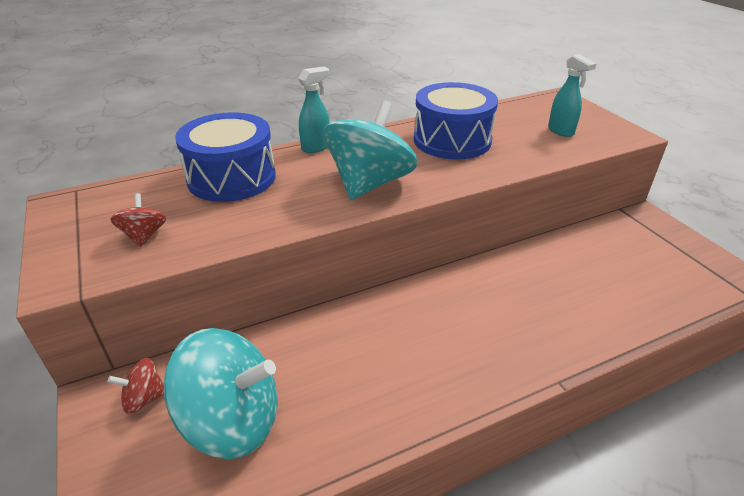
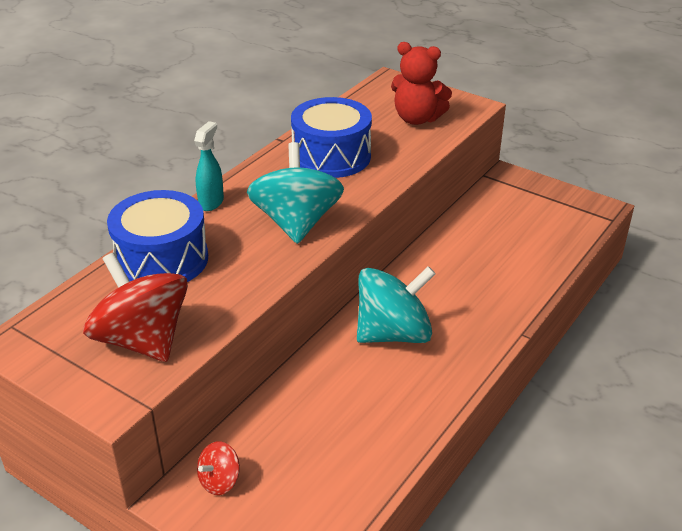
camera: 30 degrees left, 0 degrees up
(144, 235) = (142, 340): red spinning top -> red spinning top, size x2.19
(233, 420) = (309, 462): turquoise spinning top -> turquoise spinning top (393, 333)
(561, 131) = (417, 119): turquoise spray bottle -> red teddy bear

